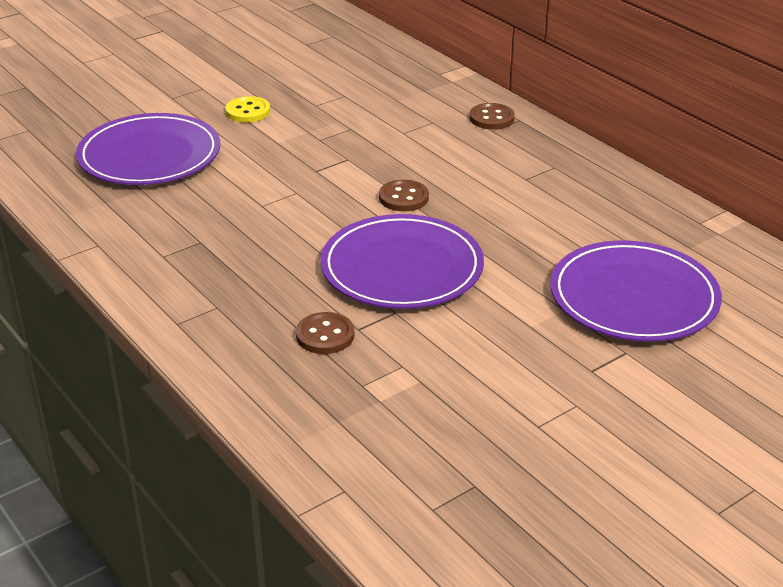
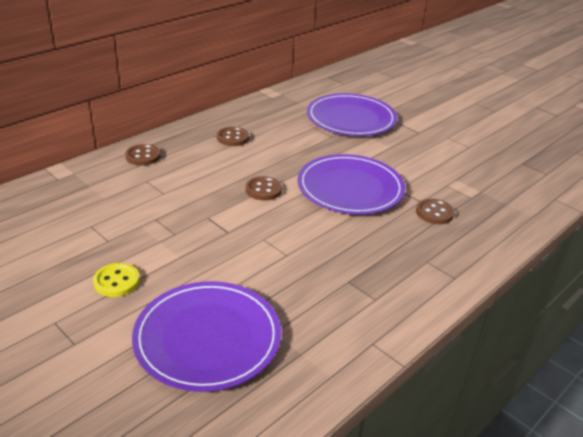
camera: 100 degrees left, 0 degrees up
(547, 181) = (233, 138): none -> brown button

